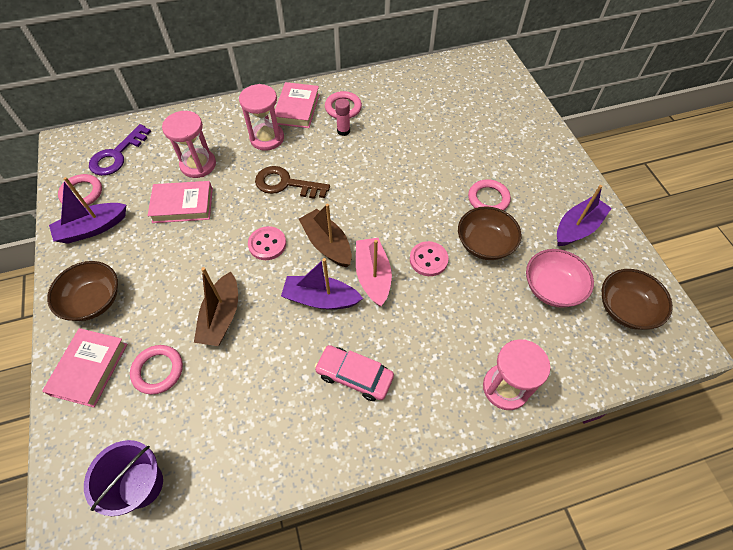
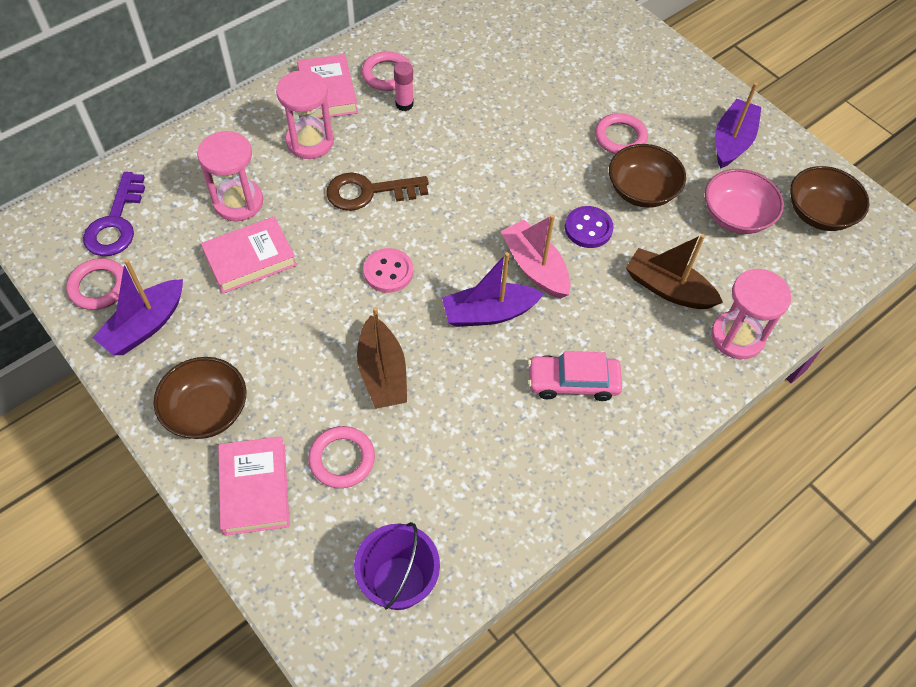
camera: 25 degrees left, 0 degrees up
(327, 244) = (461, 248): brown boat -> brown boat (668, 288)
(428, 259) = (588, 228): pink button -> purple button

